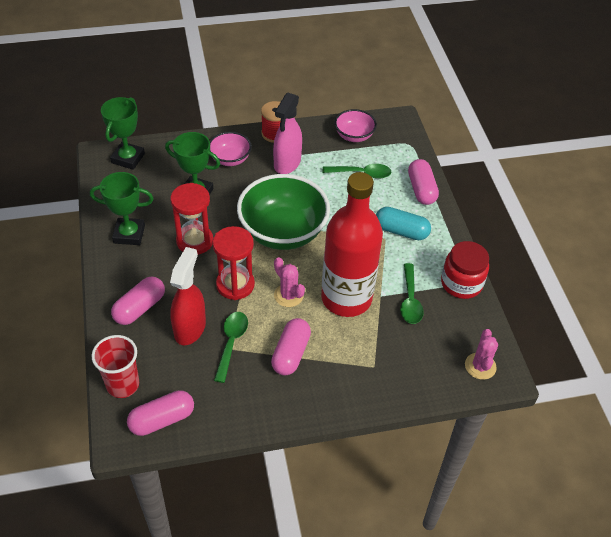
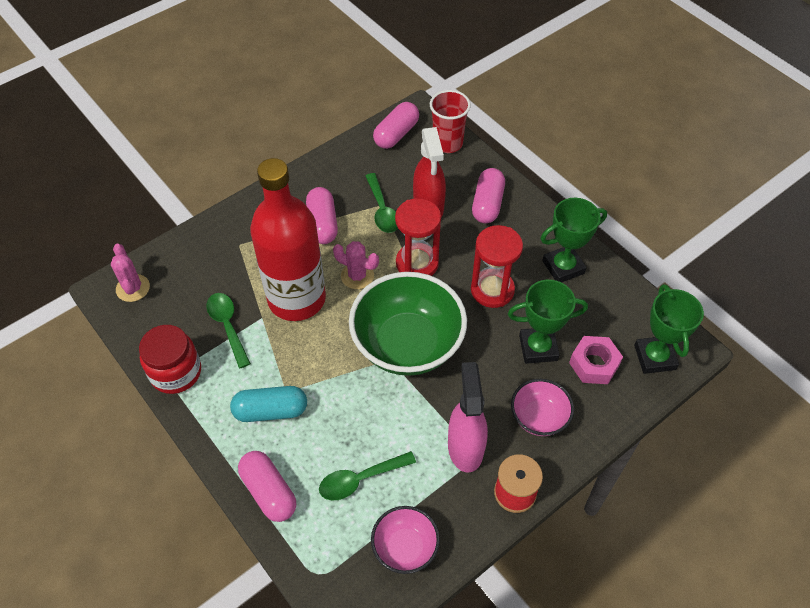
camera: 155 degrees right, 5 degrees up
(169, 170) = (594, 364): none -> pink nut

